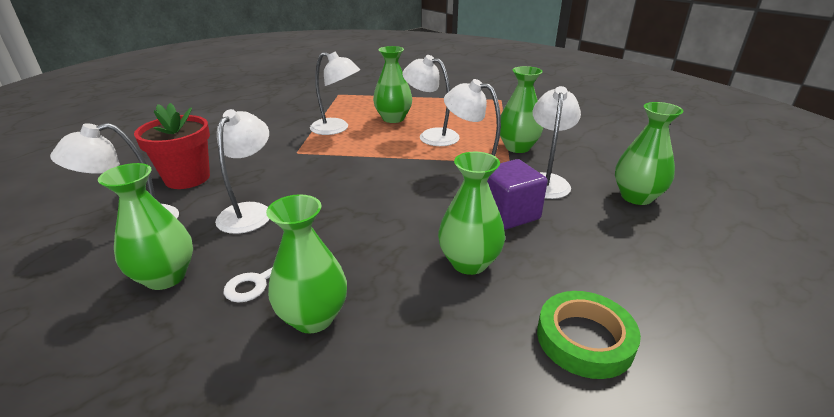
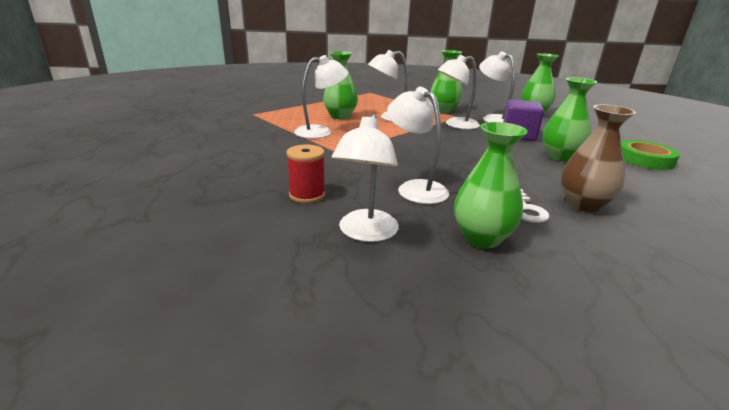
camera: 50 degrees left, 5 degrees down
(187, 178) = (307, 195): red flower pot -> red spool
(313, 317) = (583, 204): green vase -> brown vase

